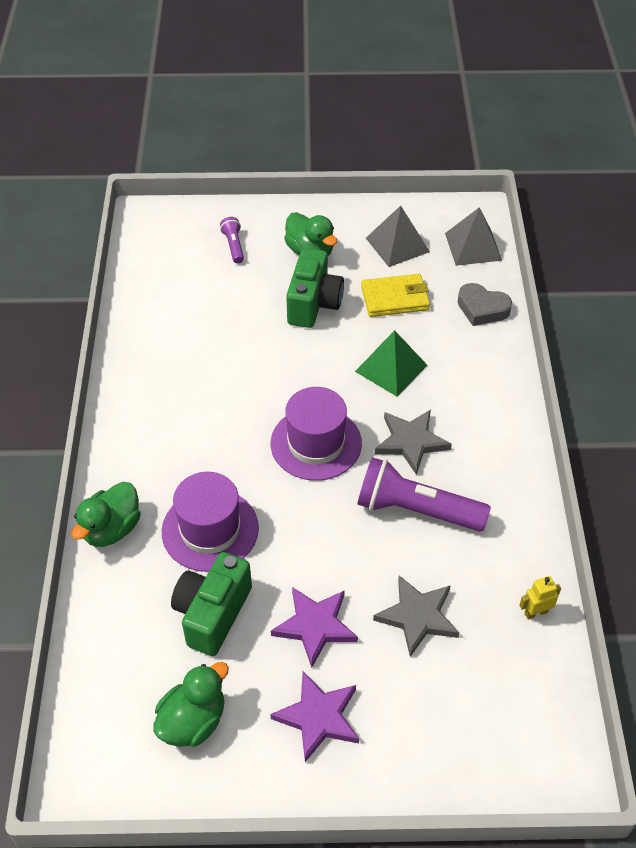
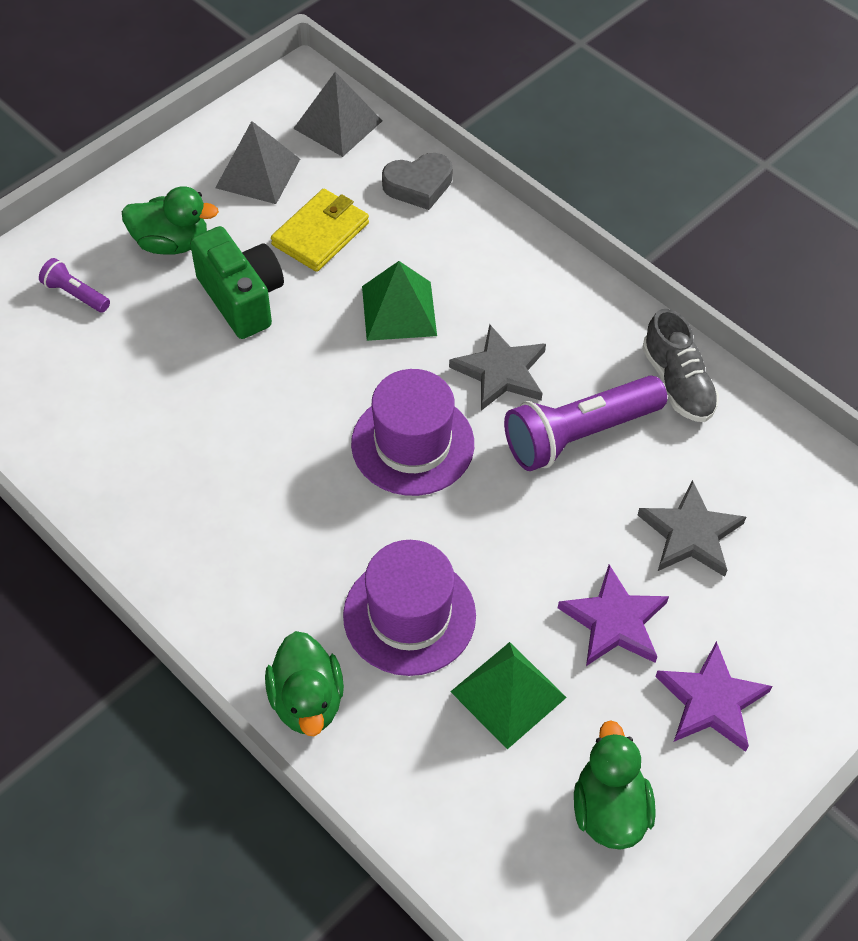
camera: 45 degrees left, 5 degrees up
(212, 613) = (508, 694): green camera -> green pyramid
(512, 527) = (677, 383): none -> grey shoe
(535, 612) = (779, 446): yellow robot -> none

